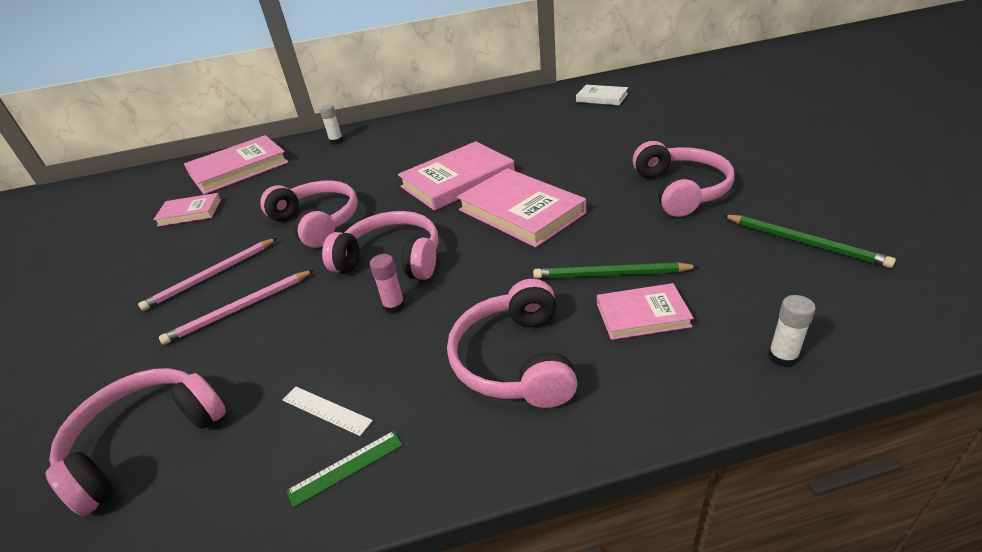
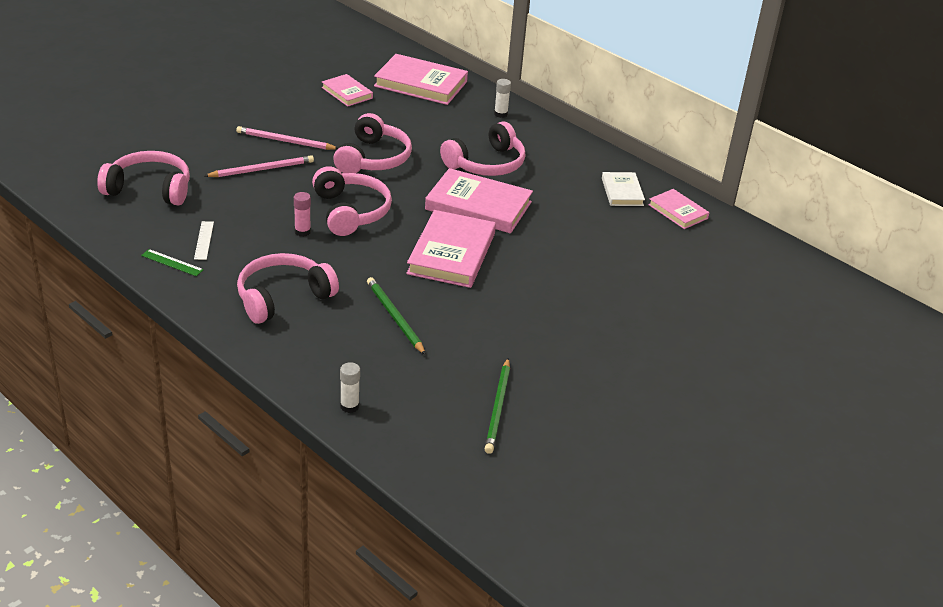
camera: 50 degrees right, 0 degrees up
(239, 309) = (262, 169): pink pencil -> pink pencil turned 135 degrees clockwise
(601, 98) = (709, 247): white book -> white book (622, 192)
(642, 315) = (357, 340): pink book -> pink book (678, 211)
(681, 190) = (541, 332): pink headphones -> pink headphones (486, 164)

